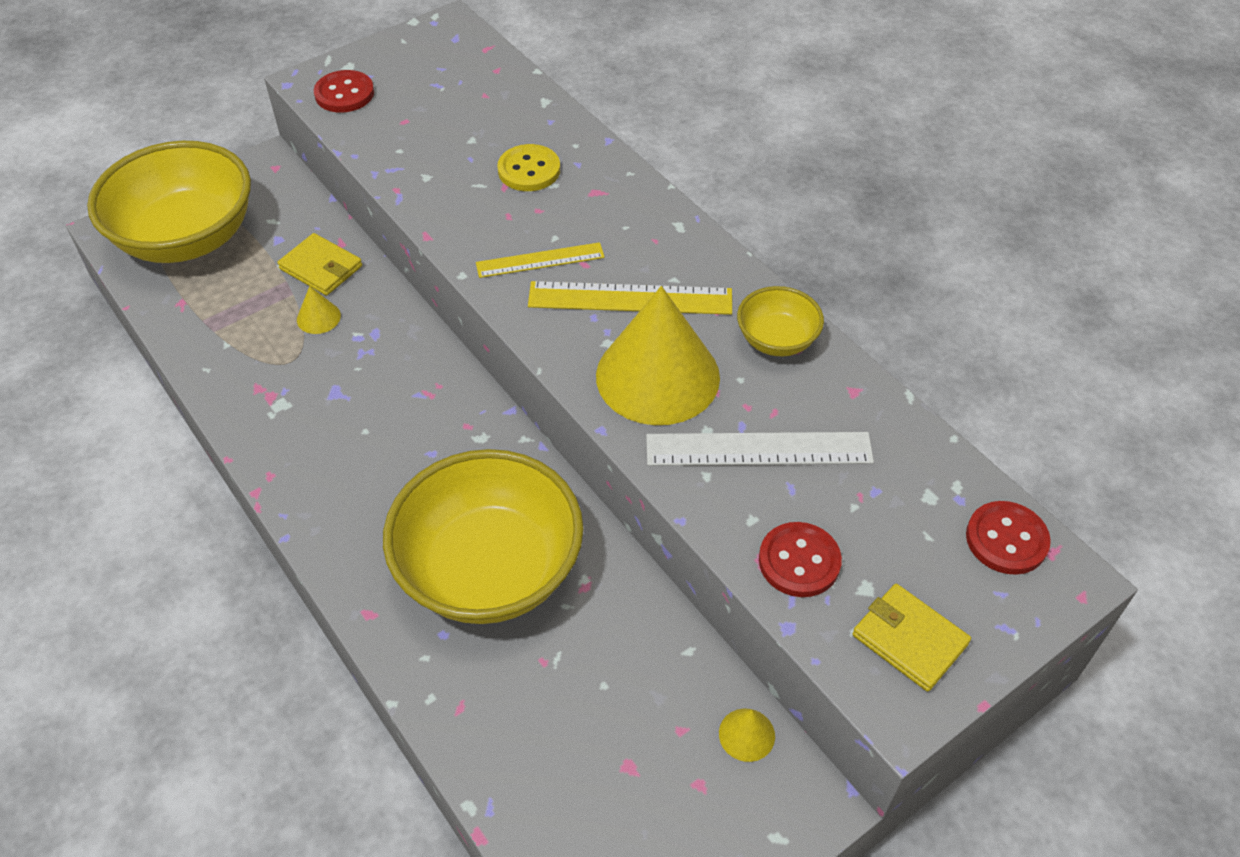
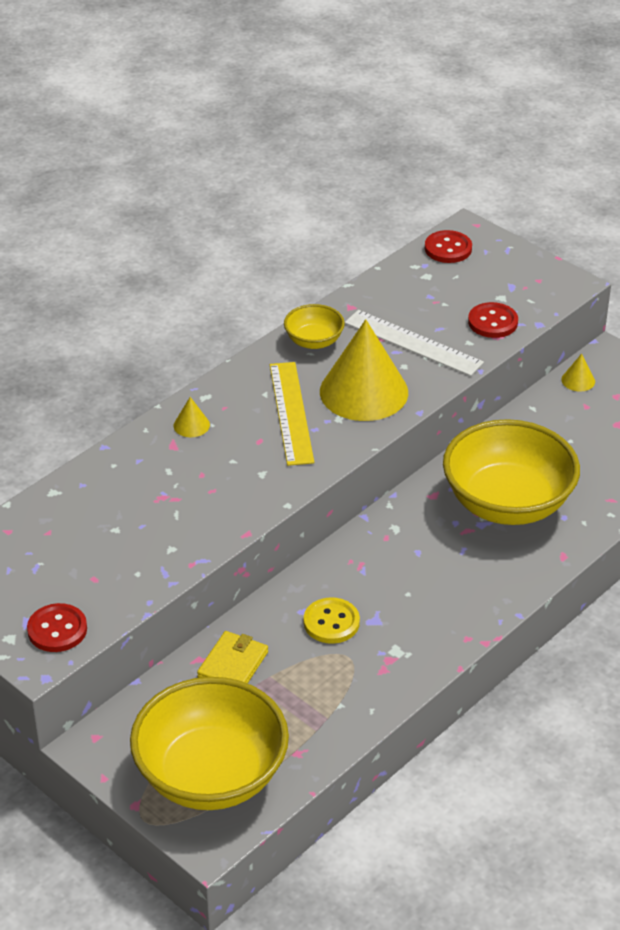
camera: 100 degrees left, 10 degrees down
(318, 317) = (294, 651): yellow cone -> yellow cone (191, 425)
(529, 170) = (152, 487): yellow button -> yellow button (331, 622)
(540, 260) = (261, 464): yellow ruler -> none
(758, 449) = (413, 343): white ruler -> white ruler turned 45 degrees counterclockwise
(909, 639) = (529, 281): yellow wallet -> none

